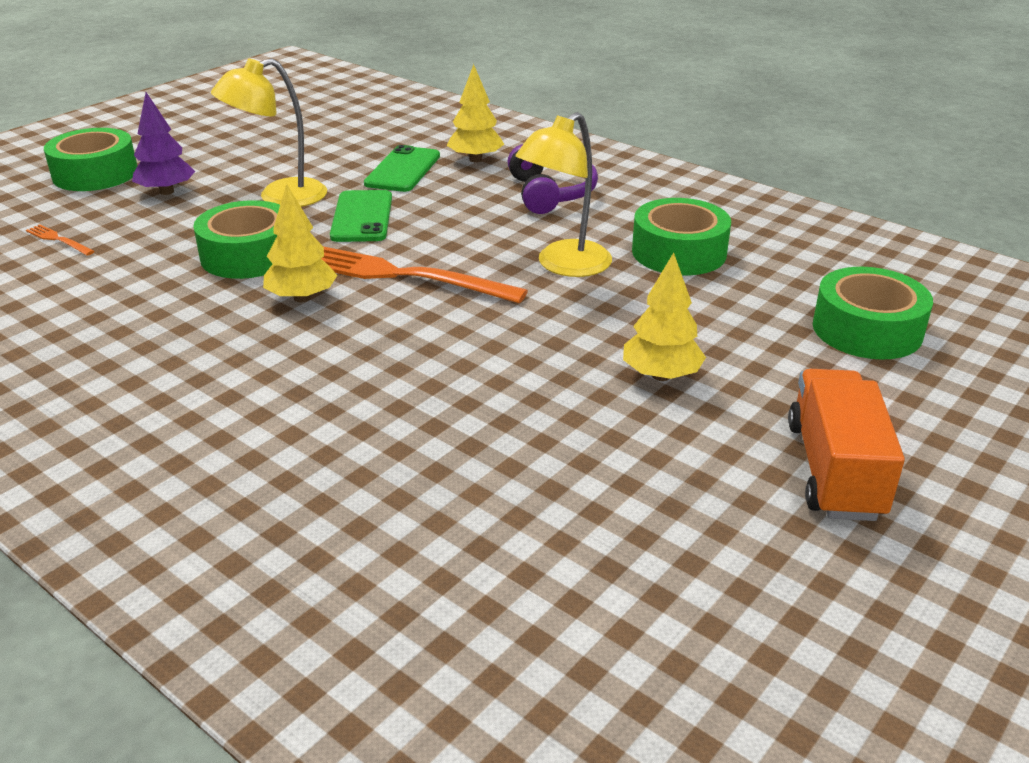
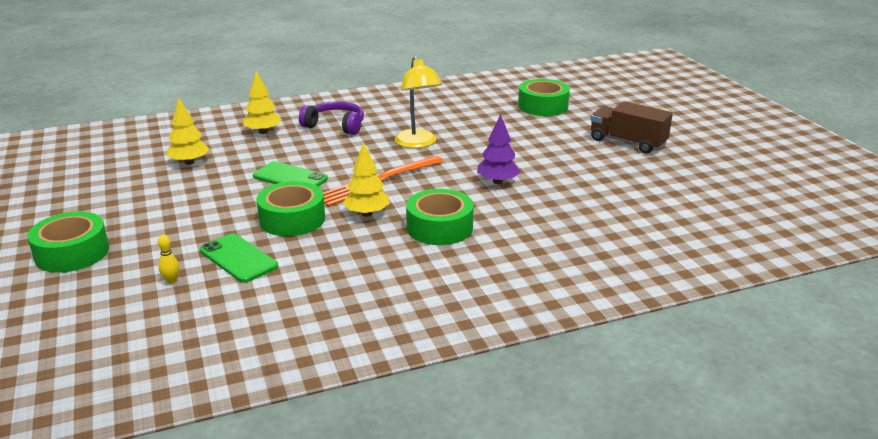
camera: 60 degrees left, 5 degrees down
(58, 240) = (171, 281): orange fork -> yellow bowling pin
(167, 192) = (152, 230): purple tree -> purple tree (497, 181)
(279, 197) = (224, 195): yellow lamp -> none
(403, 170) = (244, 153): green phone -> green phone (238, 258)
(661, 375) = (536, 151): yellow tree -> yellow tree (189, 162)
(679, 252) = (437, 117): green tape -> green tape (439, 227)
(834, 470) = (627, 142): orange truck -> brown truck

